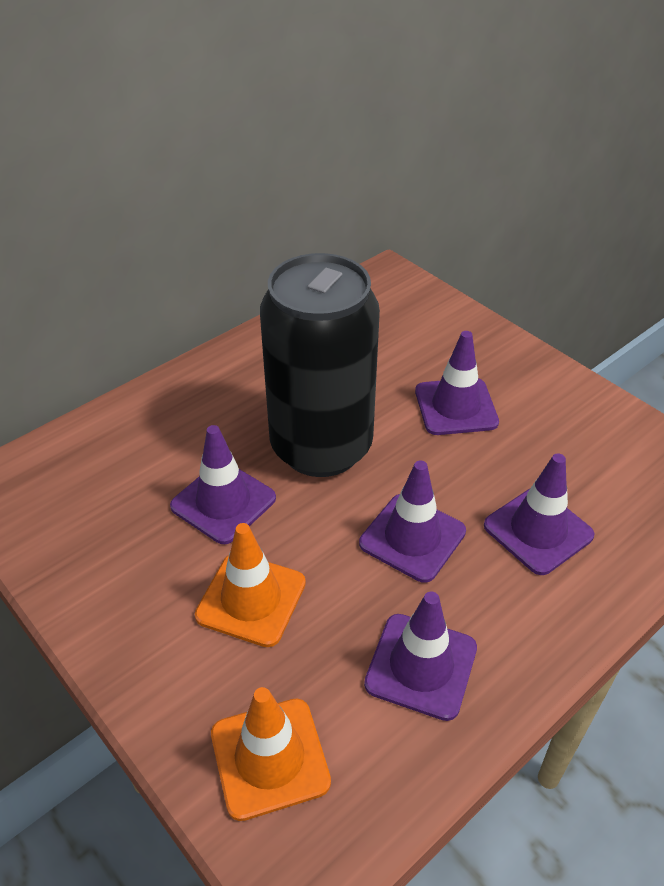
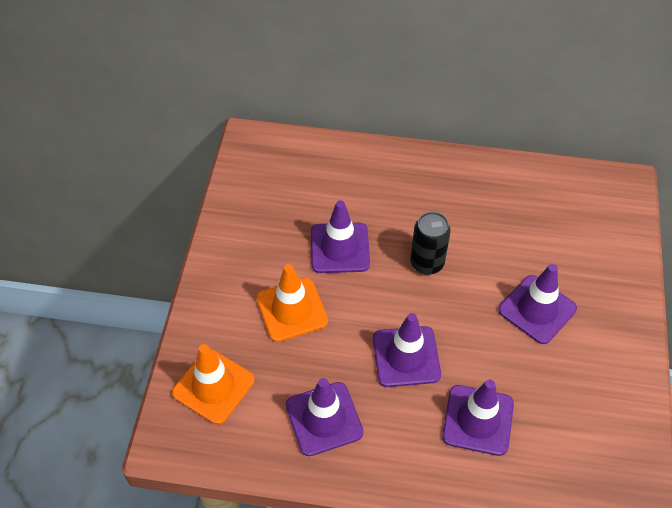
camera: 50 degrees right, 10 degrees up
(321, 447) = (427, 263): black can -> black can, size x0.44

